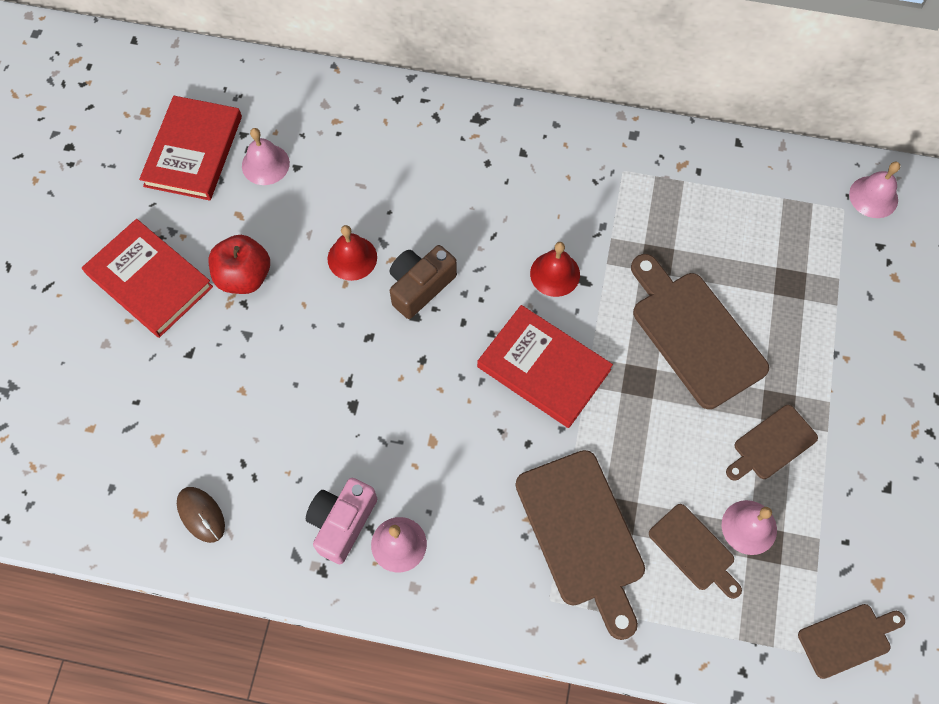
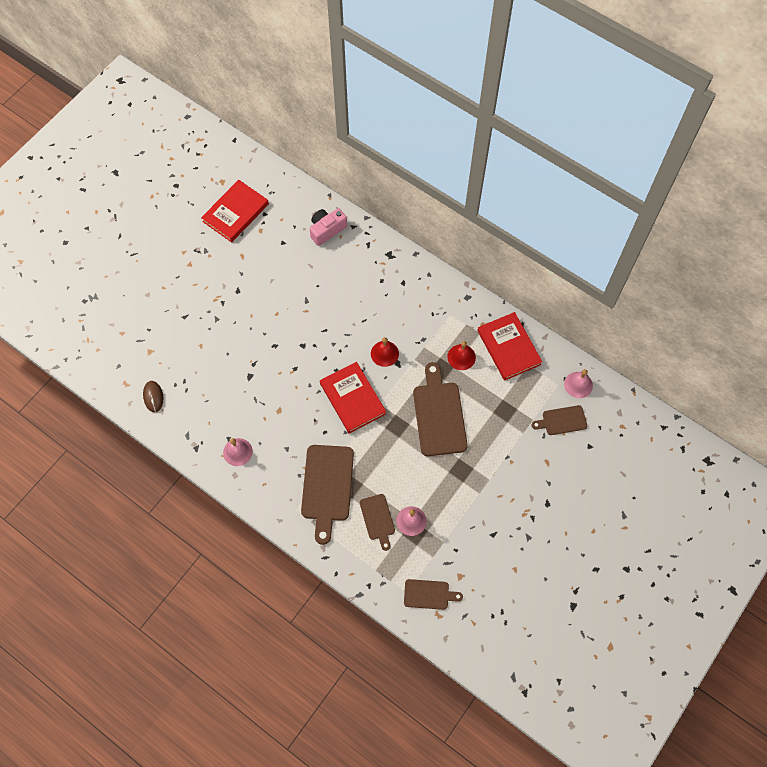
camera: 25 degrees right, 0 degrees up
(149, 280) = (183, 271): red book -> red book (509, 347)
(244, 277) = (229, 289): red apple -> none
(265, 164) = (268, 234): pink bell -> none
(342, 522) = (216, 430): pink camera -> pink camera (327, 230)
(352, 258) = (287, 302): red bell -> red bell (461, 357)
(420, 286) = (313, 331): brown camera -> none
(772, 444) = (446, 487): brown cutting board -> brown cutting board (562, 421)

